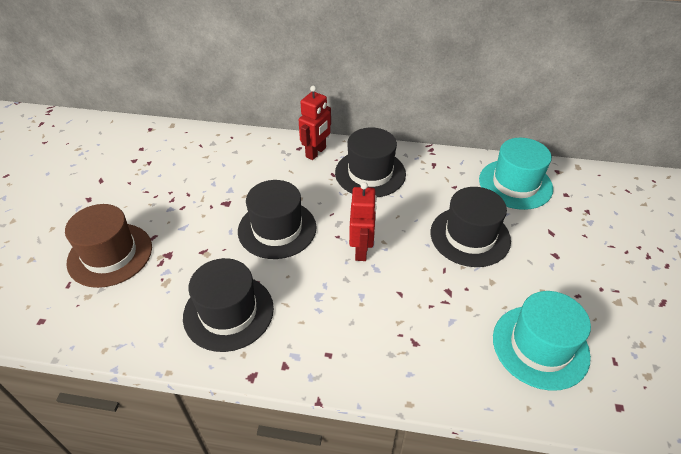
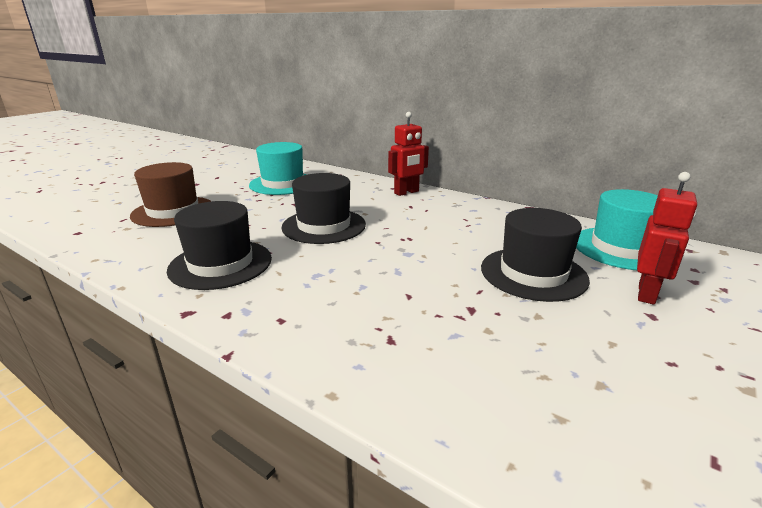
camera: 25 degrees right, 20 degrees down
(361, 250) = (394, 255): red robot -> red robot (647, 293)
(370, 173) = (449, 212): black hat -> none
(540, 346) = (576, 398): turquoise hat -> turquoise hat (283, 184)

